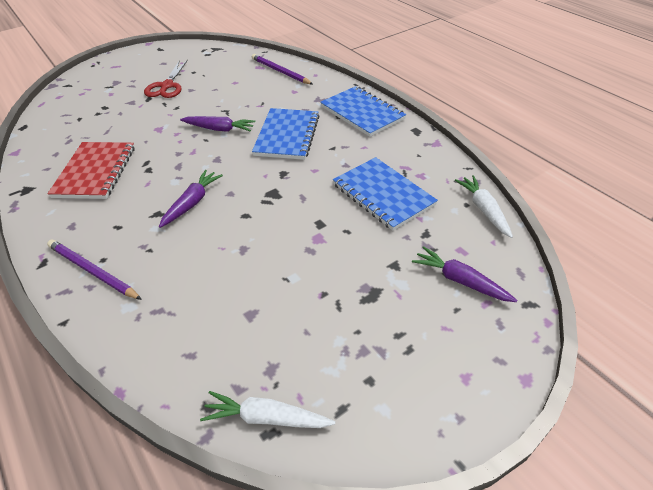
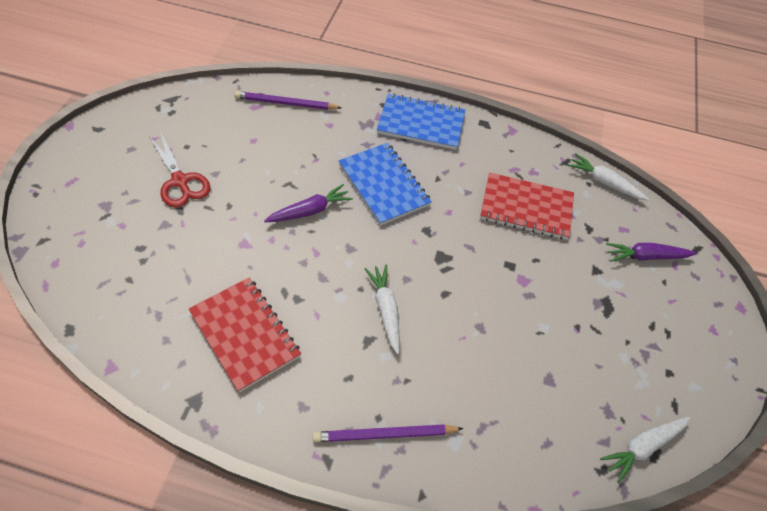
camera: 45 degrees left, 10 degrees up
(192, 203) = (385, 309): purple carrot -> white carrot
(383, 195) = (526, 208): blue notebook -> red notebook

